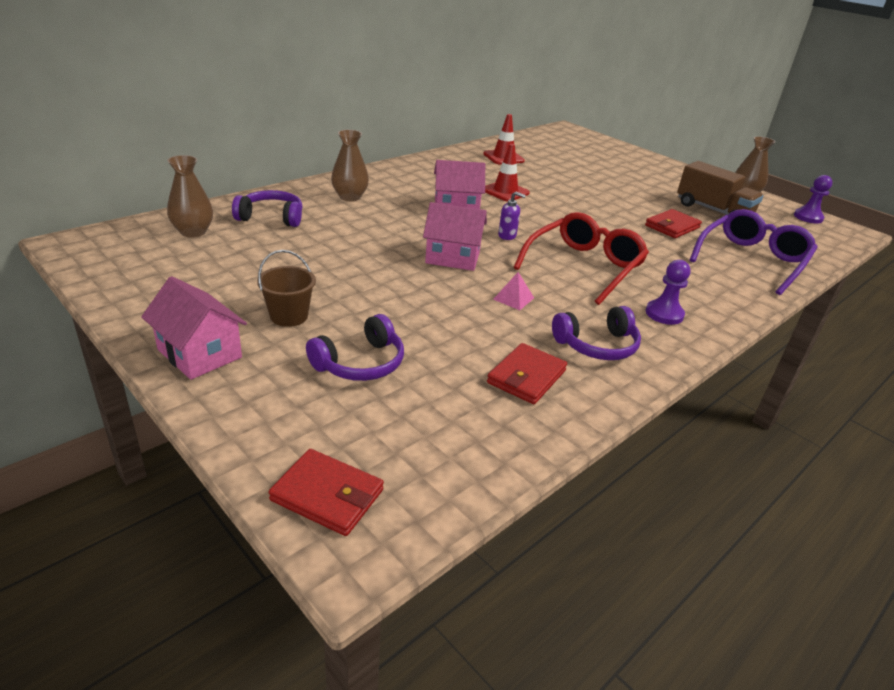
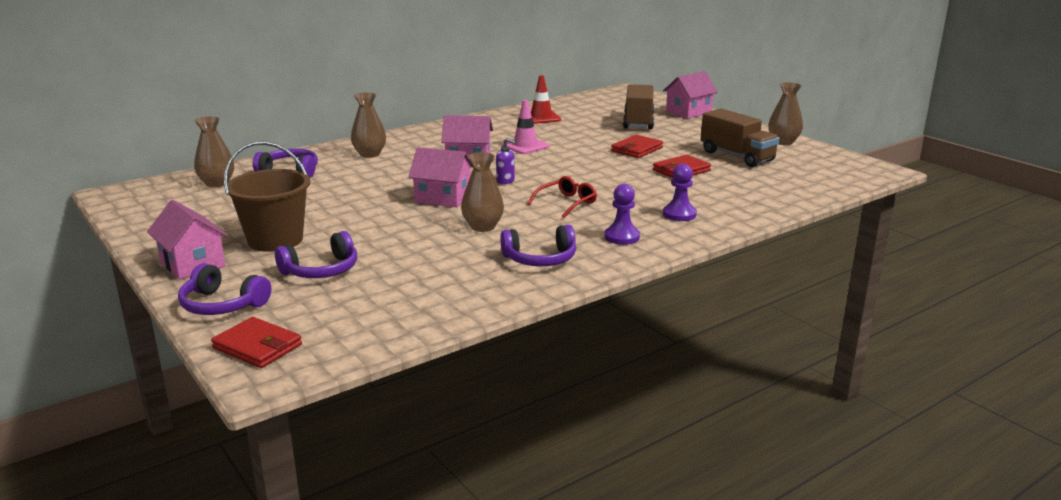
camera: 10 degrees right, 10 degrees down
(258, 422) = (222, 305): none -> purple headphones
(289, 316) = (275, 240): brown bucket -> brown bucket, size x1.68
(505, 191) = (525, 146): red traffic cone -> pink traffic cone
(513, 298) = (483, 227): pink pyramid -> brown vase
(526, 377) = (461, 279): red wallet -> red wallet (637, 149)
(584, 267) = (566, 203): red glasses -> red glasses, size x0.55
(598, 166) = (638, 122): none -> brown truck
(638, 157) = (688, 112): none -> pink house
(752, 260) = (746, 196): purple glasses -> none
(808, 217) = (840, 159): purple pawn -> purple pawn (679, 214)

